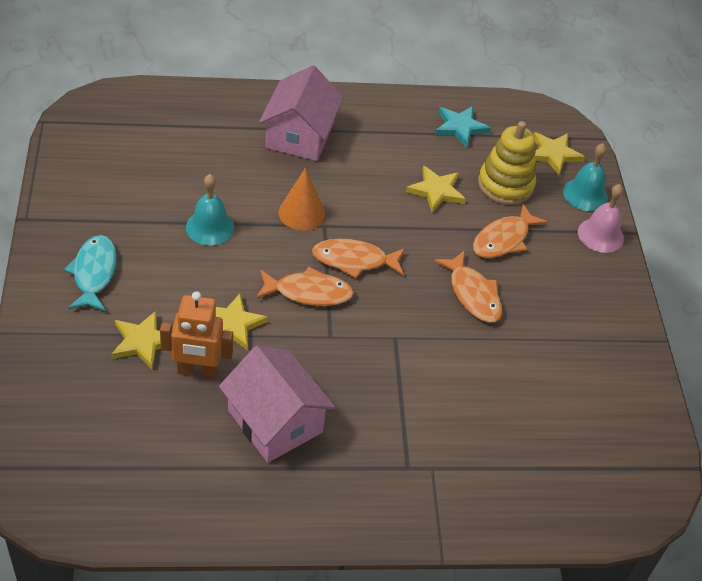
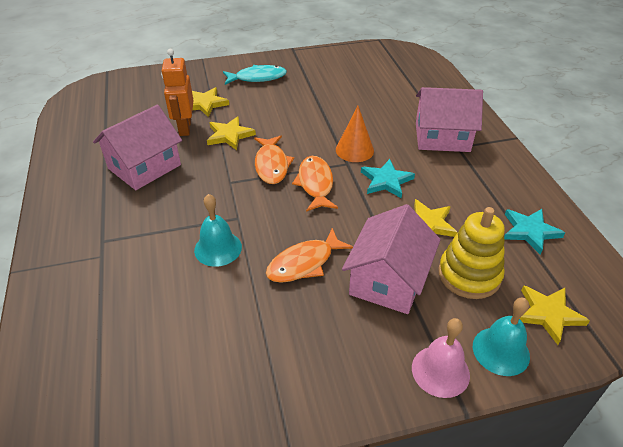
camera: 85 degrees right, 5 degrees down
(210, 227) = (318, 112): turquoise bell -> turquoise bell (218, 248)
(364, 202) = (386, 181): none -> turquoise star
(503, 239) = (388, 280): orange fish -> pink house

